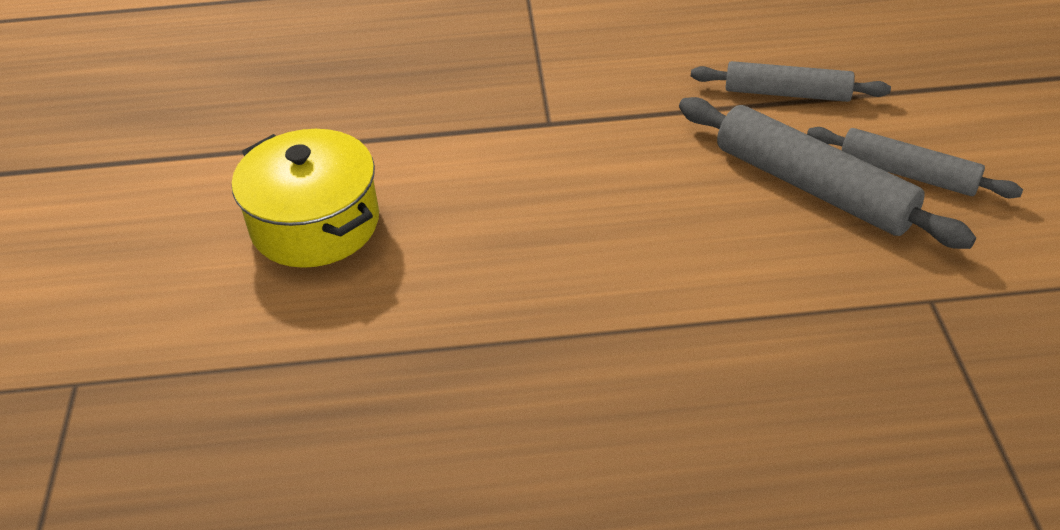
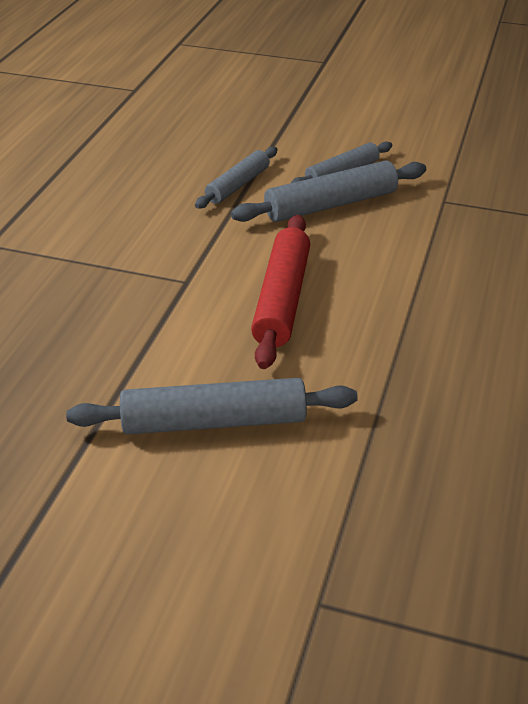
camera: 70 degrees left, 5 degrees down
(315, 224) = (214, 422): yellow pot -> grey rolling pin
(562, 207) = (281, 299): none -> red rolling pin

